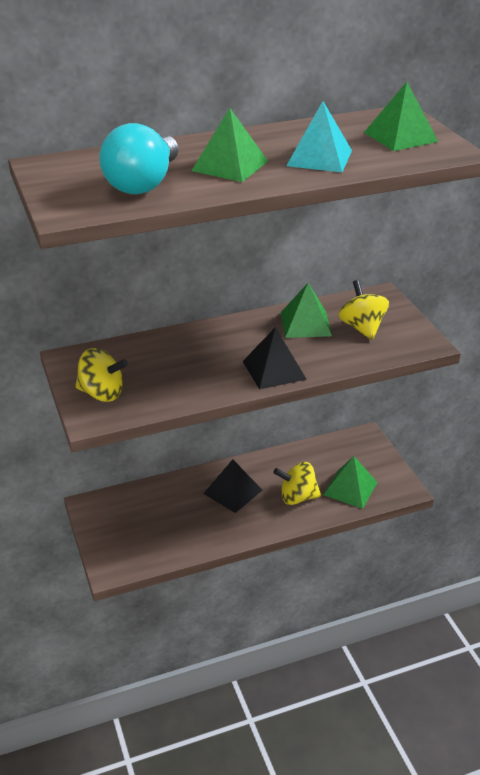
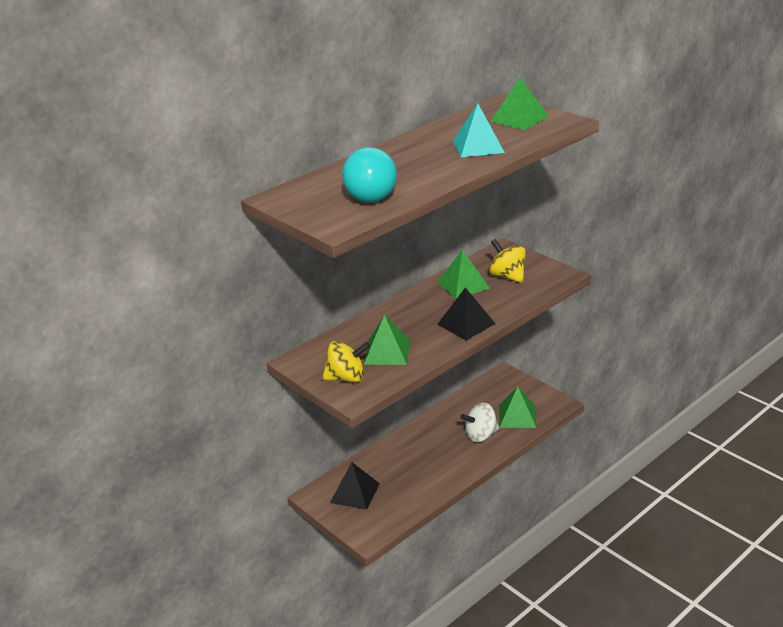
camera: 20 degrees left, 5 degrees down
(230, 166) = (420, 166): green pyramid -> green pyramid (387, 352)
(232, 491) = (426, 447): black pyramid -> black pyramid (354, 493)
(297, 497) = (481, 435): yellow spinning top -> white spinning top

